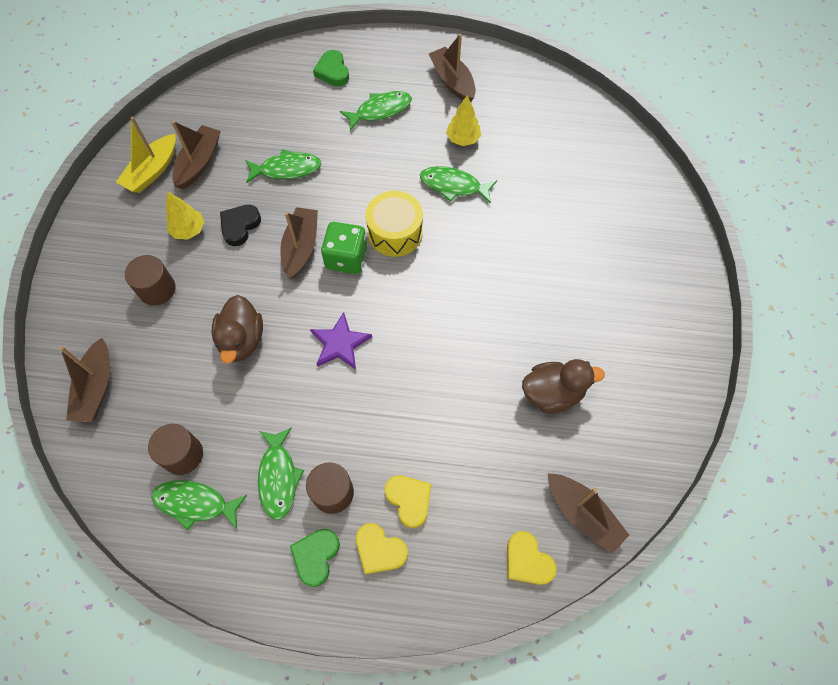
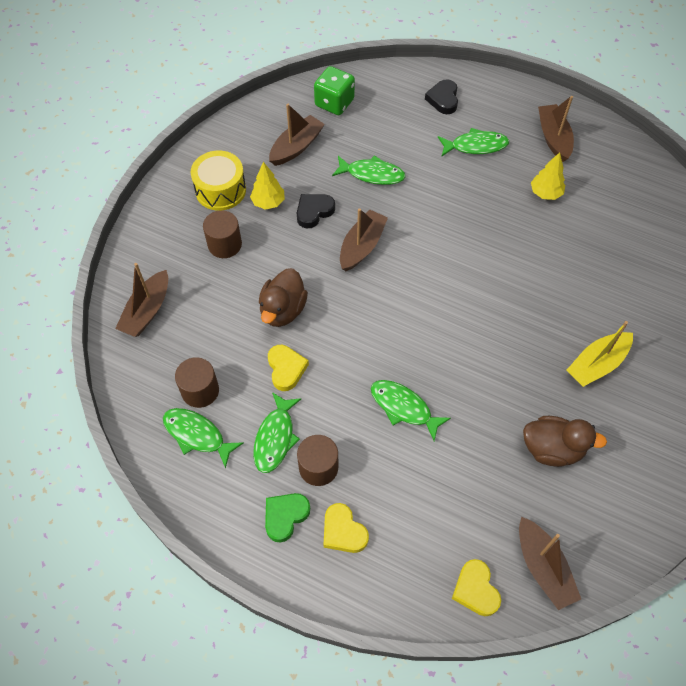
camera: 20 degrees right, 5 degrees down
(152, 171) = (254, 142): yellow boat -> yellow boat (597, 364)
(333, 71) = (443, 99): green heart -> black heart
(340, 343) = (368, 341): purple star -> none
(346, 258) = (399, 268): green dice -> green dice (334, 103)
(395, 233) = (452, 259): yellow drum -> yellow drum (220, 190)
(409, 500) = (384, 497): yellow heart -> yellow heart (286, 369)
(453, 186) = (522, 233): green fish -> green fish (404, 407)

